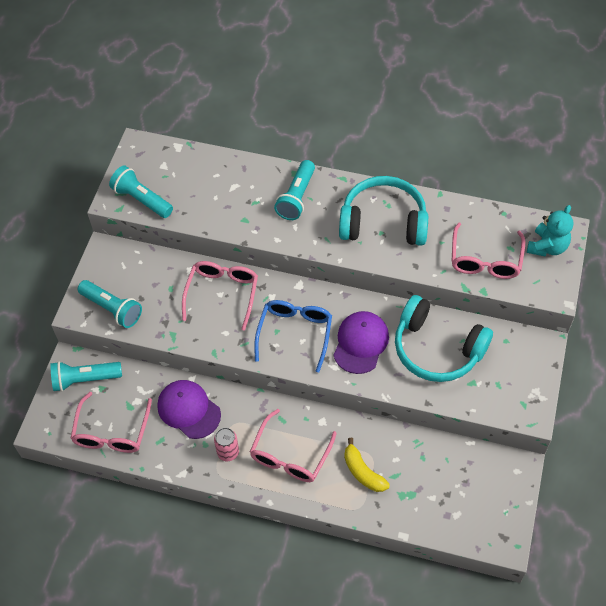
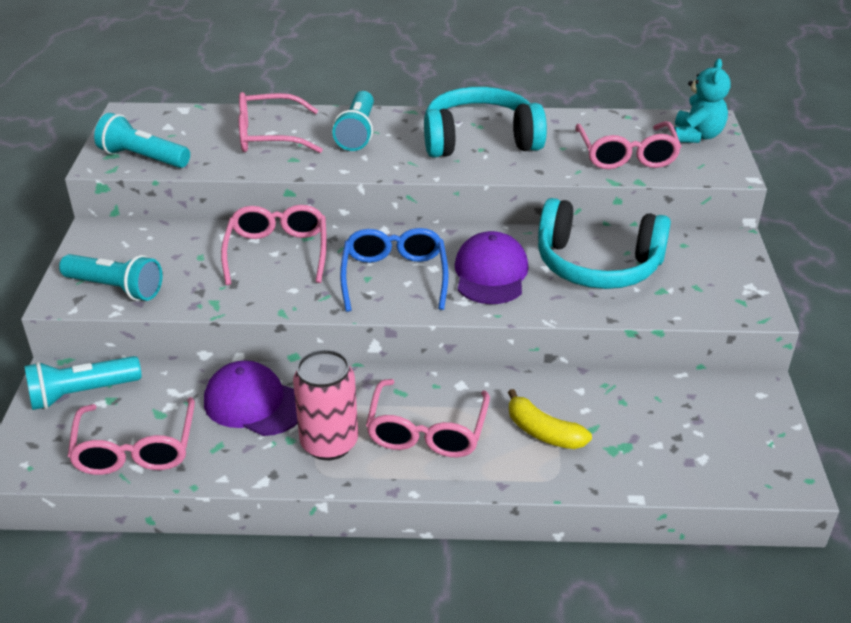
camera: 15 degrees left, 20 degrees down
(228, 452) = (329, 443): pink can -> pink can, size x1.64
(233, 190) = (269, 136): none -> pink glasses

